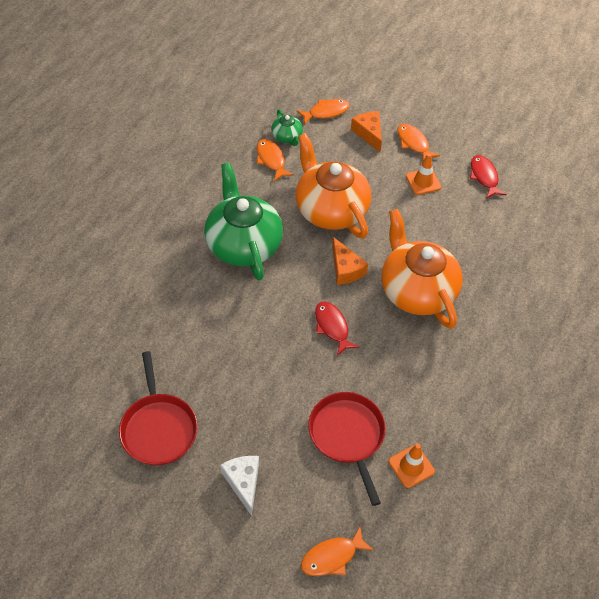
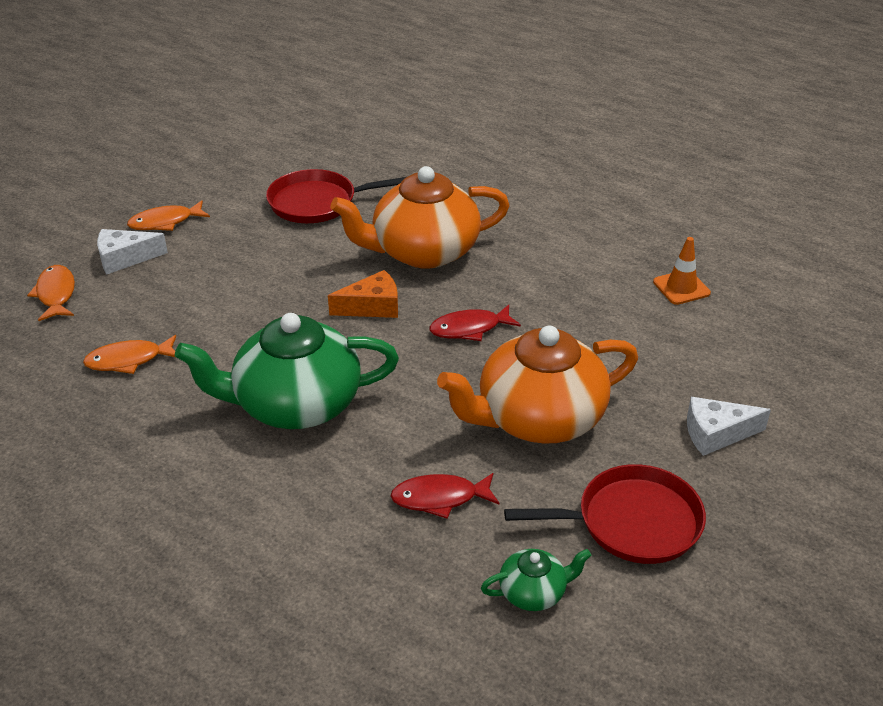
camera: 80 degrees left, 15 degrees down
(287, 137) = (87, 339): green teapot -> green teapot (534, 592)
(330, 209) = (258, 309): orange teapot -> orange teapot (538, 418)
(332, 557) = (810, 363): orange fish -> none
(348, 436) = (641, 333): red pan -> red pan (317, 202)
(368, 133) = (125, 258): orange cheese -> white cheese
(423, 182) = (240, 223): orange traffic cone -> none
(484, 177) = (252, 176): red fish -> red fish (440, 498)

